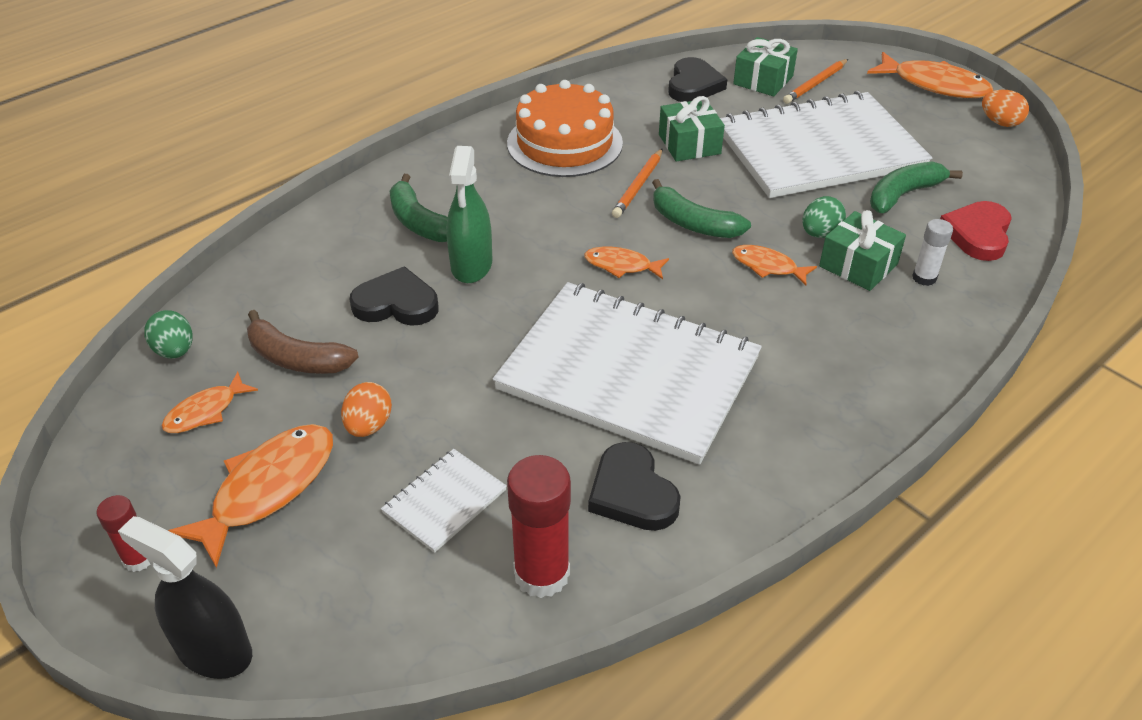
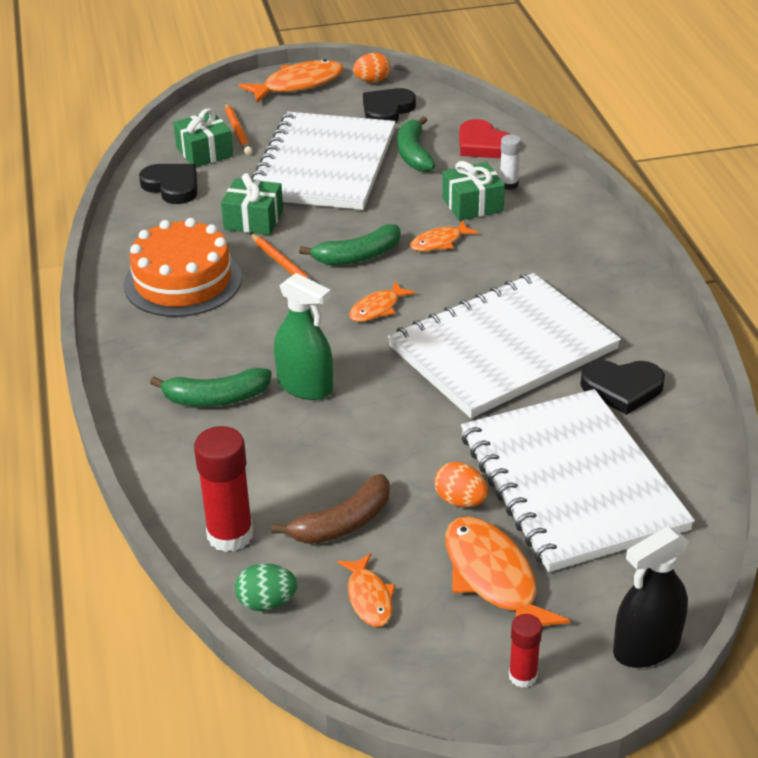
camera: 60 degrees left, 5 degrees down
(396, 303) = (319, 444): black heart -> black heart (387, 110)
(444, 501) = (571, 482): white notebook -> white notebook, size x2.41
(541, 574) = (670, 455): red glue stick -> red glue stick (230, 535)
(820, 233) = (423, 205): green egg -> none

